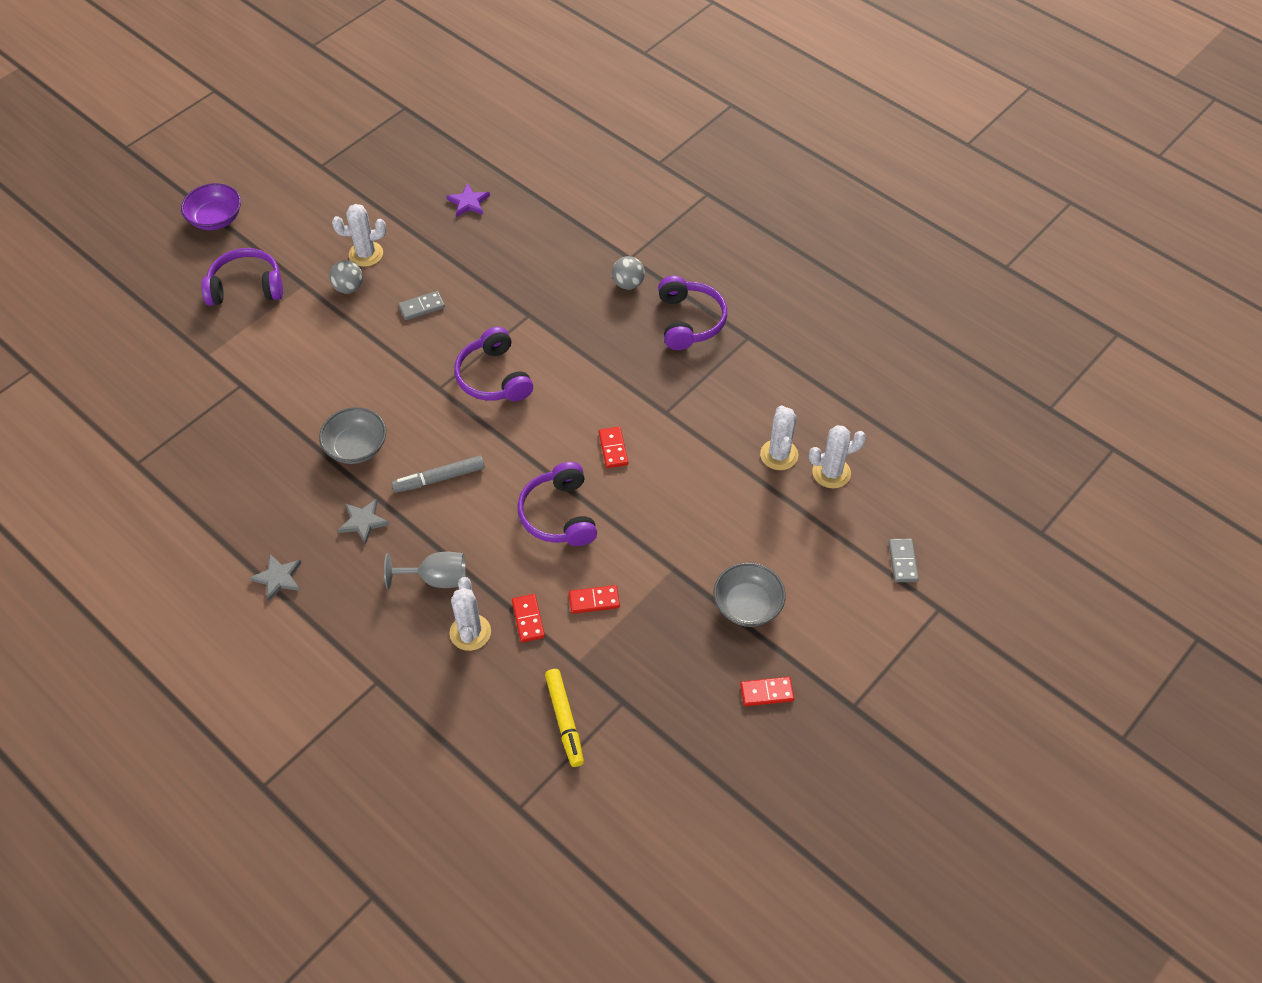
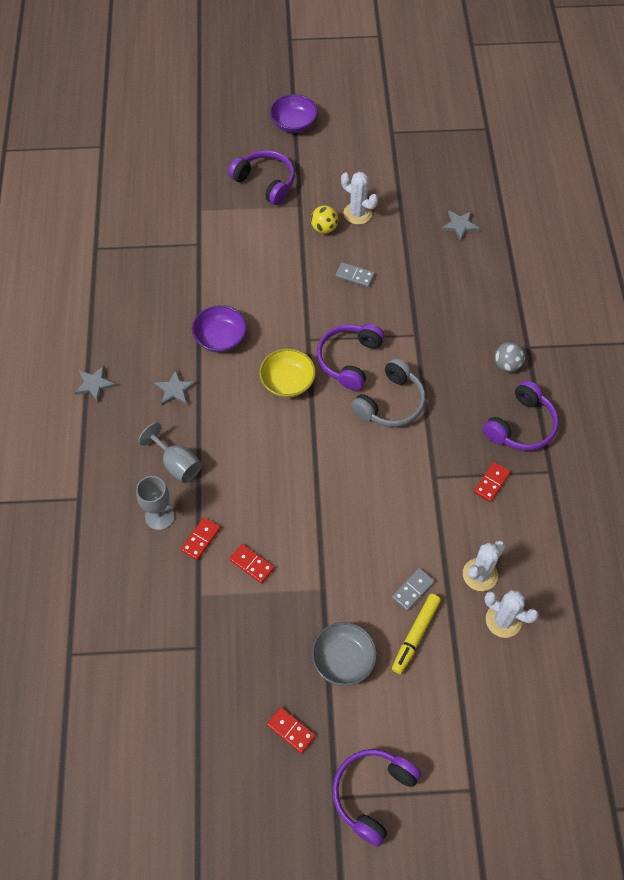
camera: 45 degrees right, 5 degrees up
(348, 287) = (324, 228): grey ball -> yellow ball
(356, 447) = (220, 338): grey bowl -> purple bowl
(439, 478) = (246, 400): grey marker -> none
(460, 435) = (287, 382): none -> yellow bowl
(468, 202) = (460, 225): purple star -> grey star
(470, 632) = (159, 516): white cactus -> grey goblet
(559, 514) = (291, 487): purple headphones -> purple headphones (373, 794)
(564, 720) = (152, 625): yellow marker -> yellow marker (415, 635)
(567, 384) = (390, 403): none -> grey headphones
(613, 448) = (373, 473): red domino -> red domino (491, 483)
(903, 561) = (484, 731): grey domino -> grey domino (413, 590)

